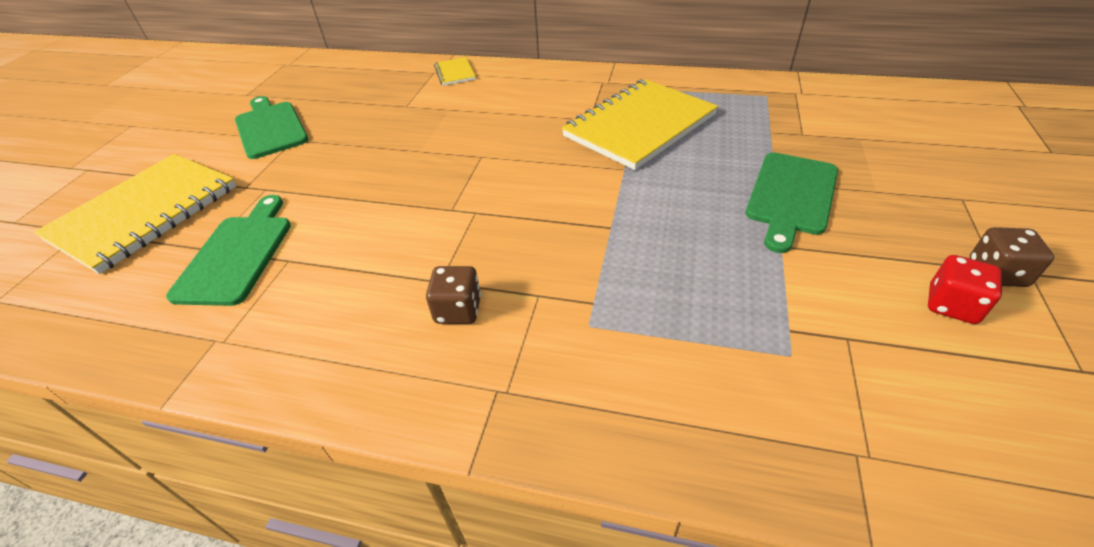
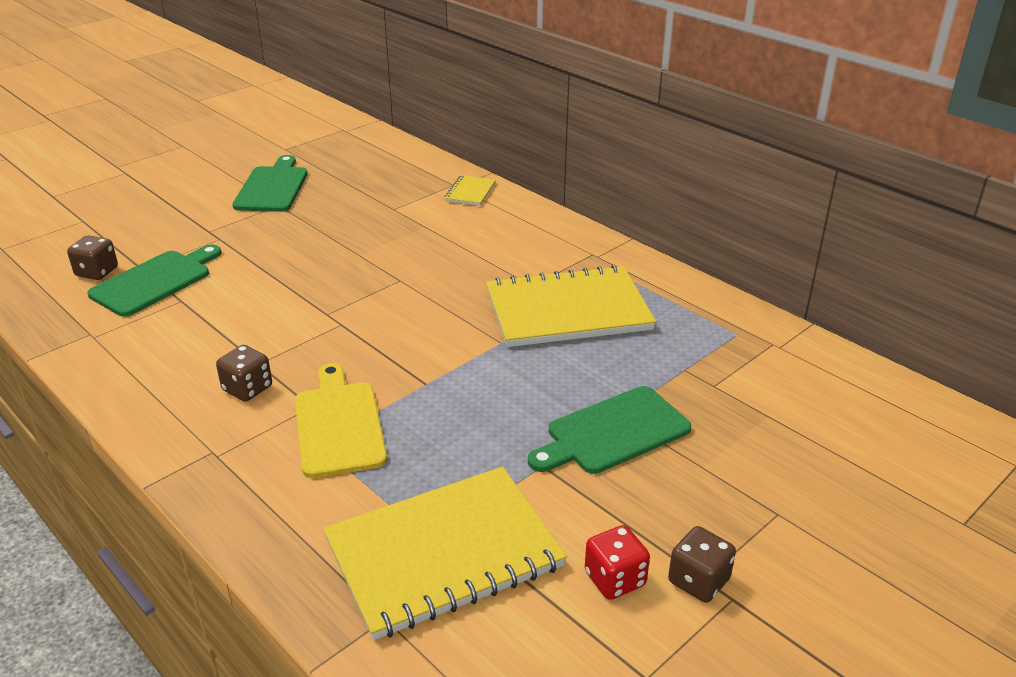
camera: 30 degrees right, 10 degrees down
(144, 213) = (129, 224): yellow notebook -> yellow notebook (443, 553)
(154, 274) = (97, 272): none -> brown dice
(584, 298) = (339, 424): none -> yellow cutting board

